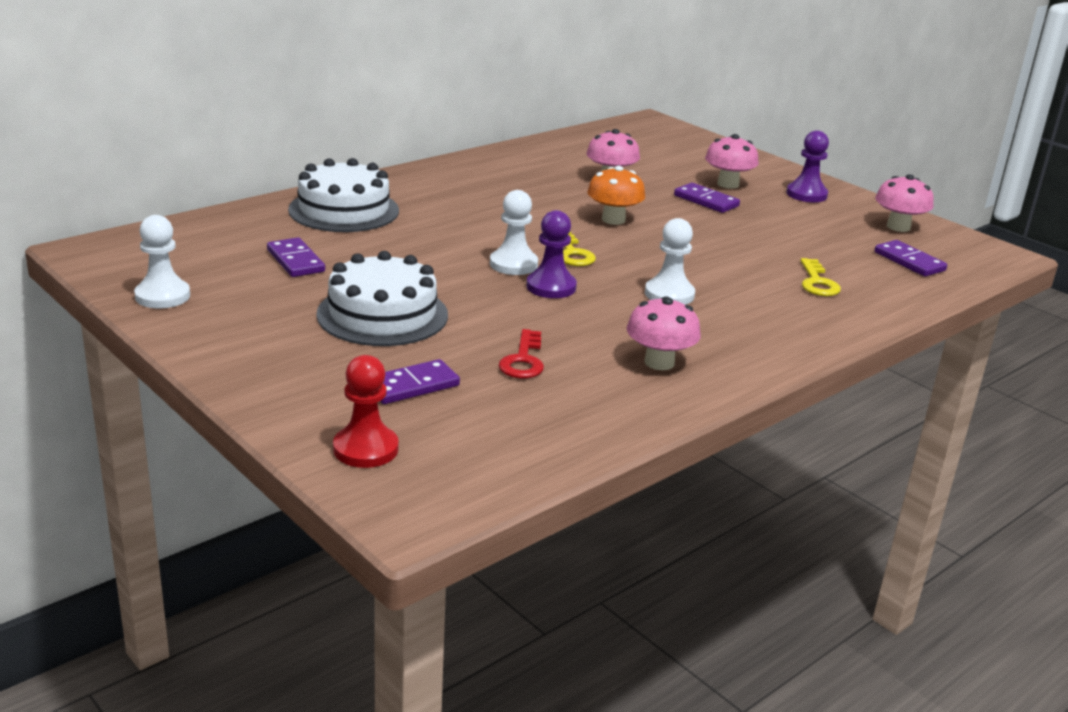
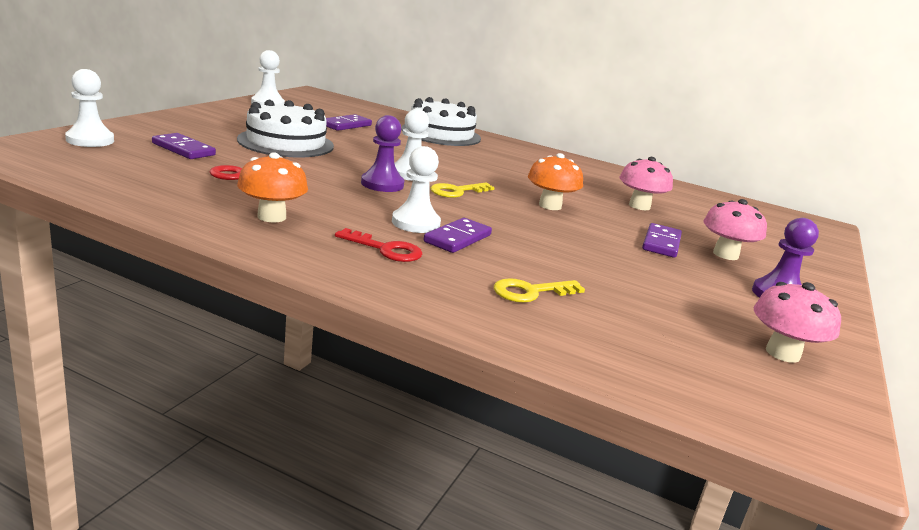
camera: 65 degrees right, 5 degrees down
(365, 449) = (90, 140): red pawn -> white pawn
(659, 362) = (271, 217): pink mushroom -> orange mushroom
(738, 322) = (386, 249): none -> red key
(909, 261) = (677, 355): purple domino -> purple domino (458, 238)

